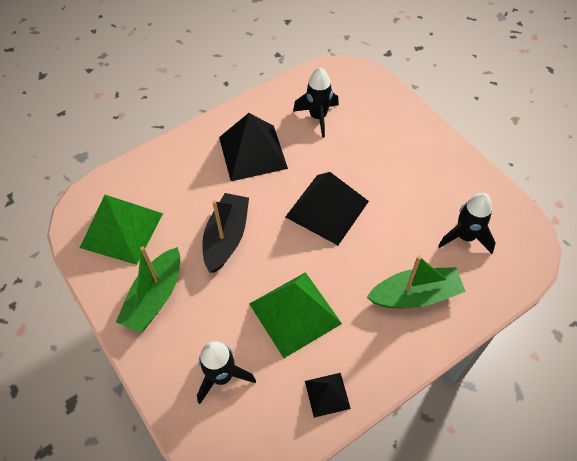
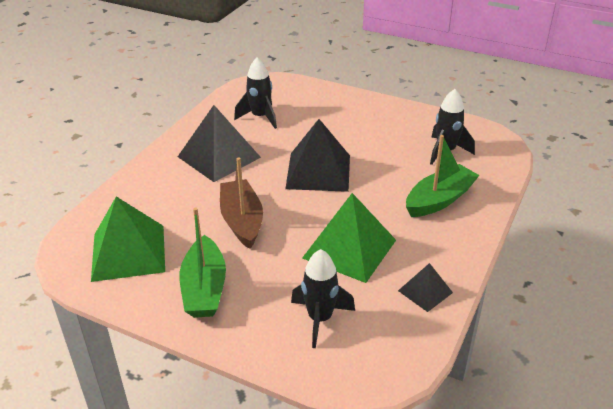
camera: 30 degrees left, 20 degrees down
(226, 237) = (242, 221): black boat -> brown boat

